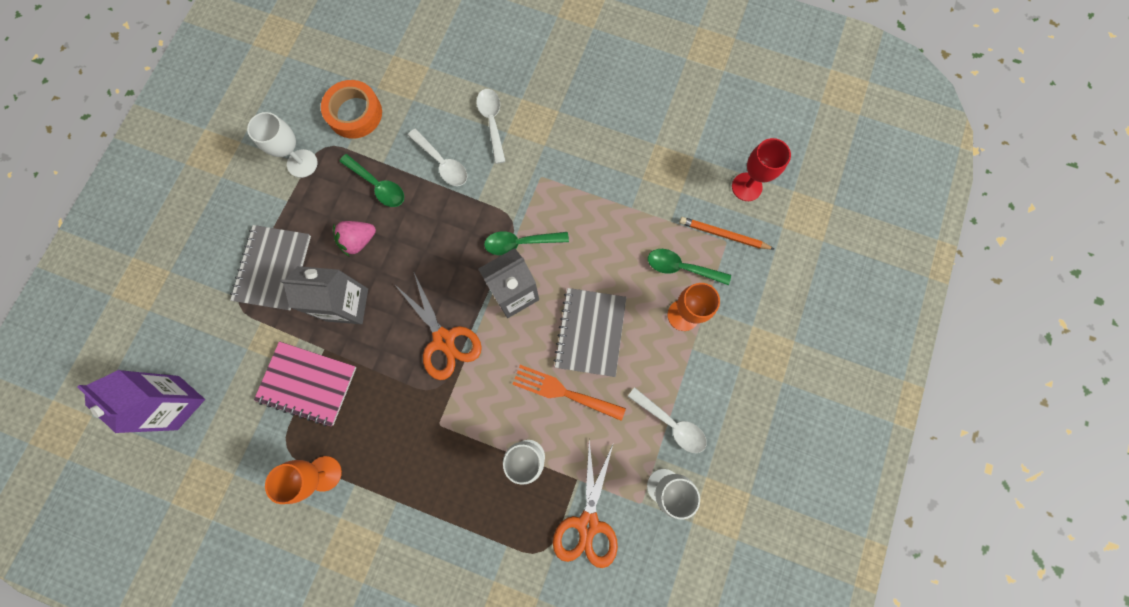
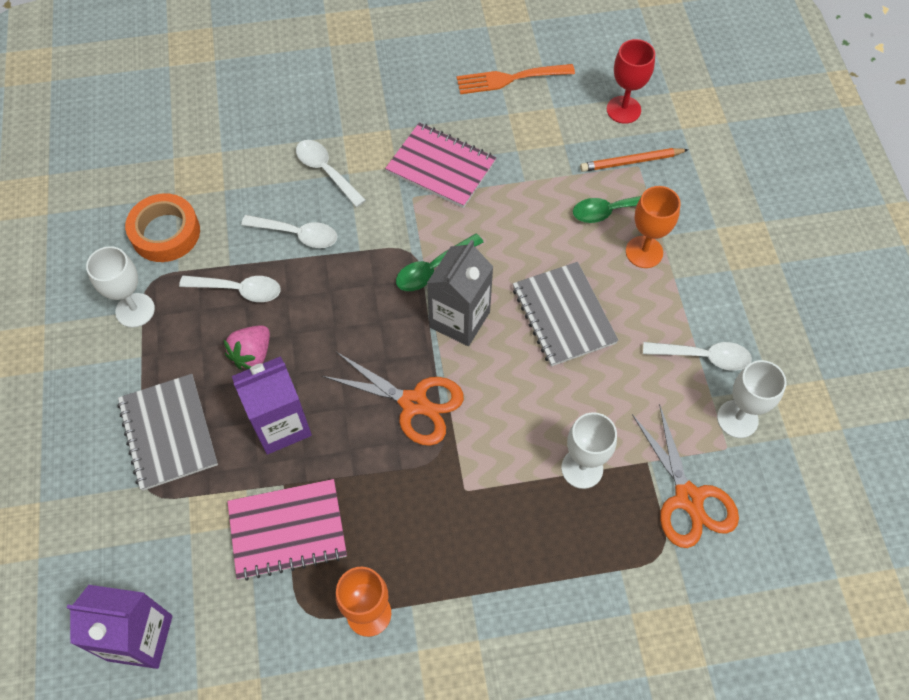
camera: 30 degrees left, 15 degrees down
(347, 304) = (281, 425): grey carton -> purple carton
(378, 185) = (239, 290): green spoon -> white spoon
(563, 392) = (575, 386): orange fork -> orange fork (509, 79)
(576, 163) = (441, 167): none -> pink notebook

